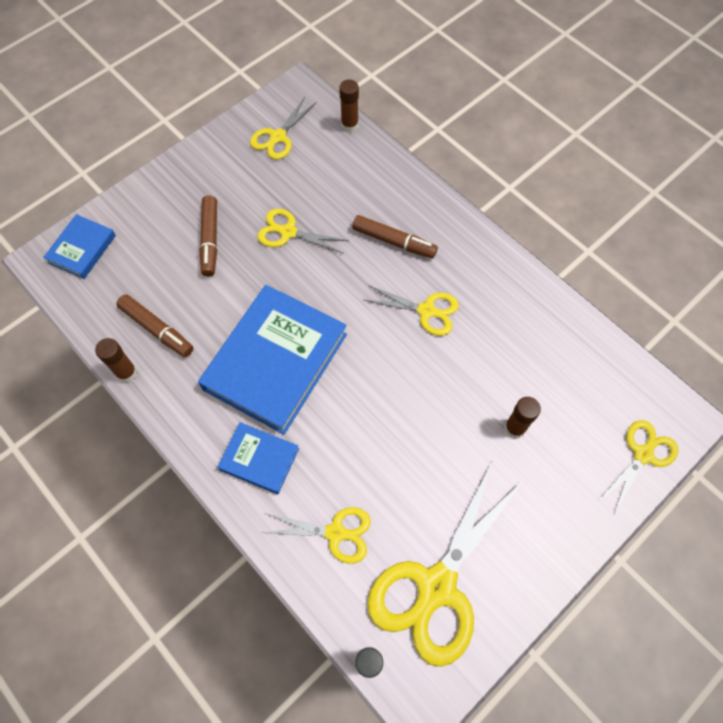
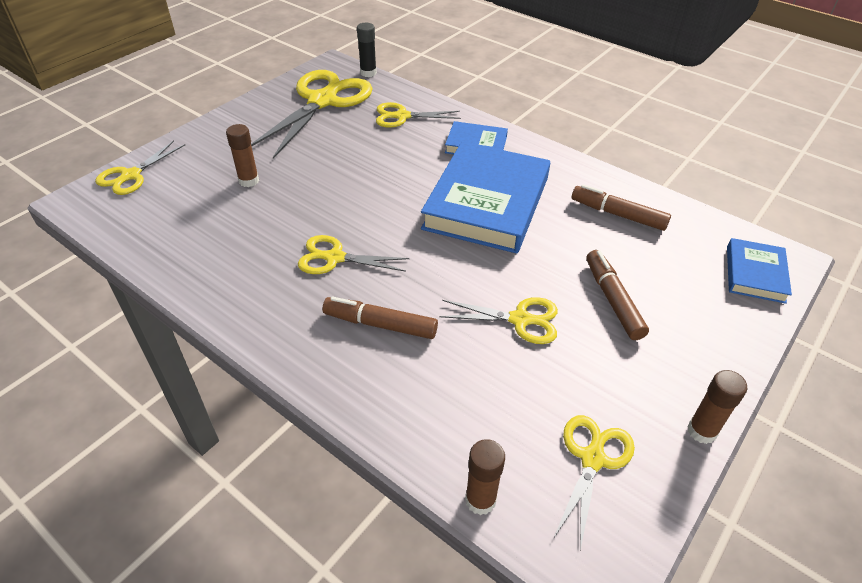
camera: 170 degrees right, 20 degrees down
(127, 373) = (624, 182): brown glue stick -> brown glue stick (702, 431)

